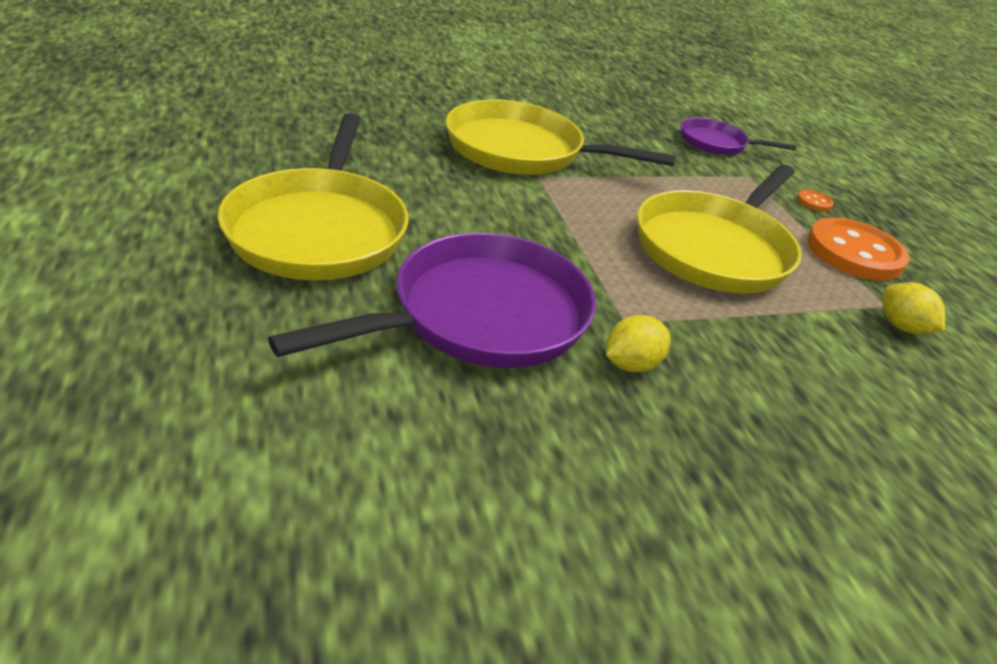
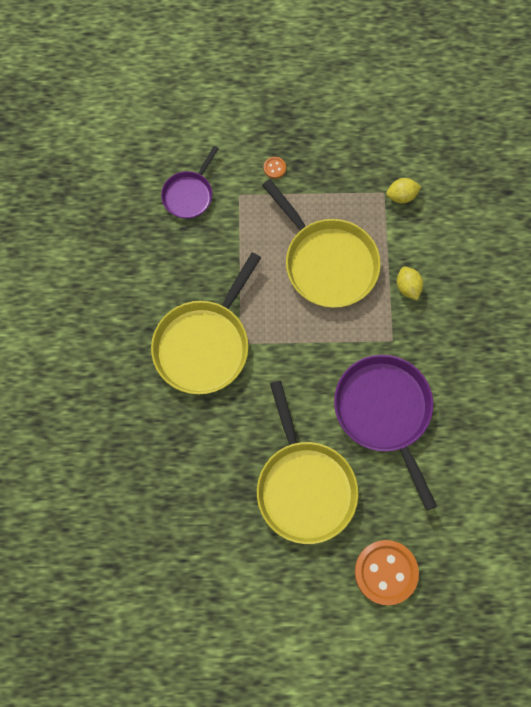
camera: 70 degrees left, 35 degrees up
(319, 229) = (304, 486): yellow pan -> yellow pan turned 60 degrees clockwise
(630, 364) = (423, 350): yellow lemon -> yellow lemon (407, 287)
(854, 253) = (333, 178): orange button -> orange button (386, 572)

